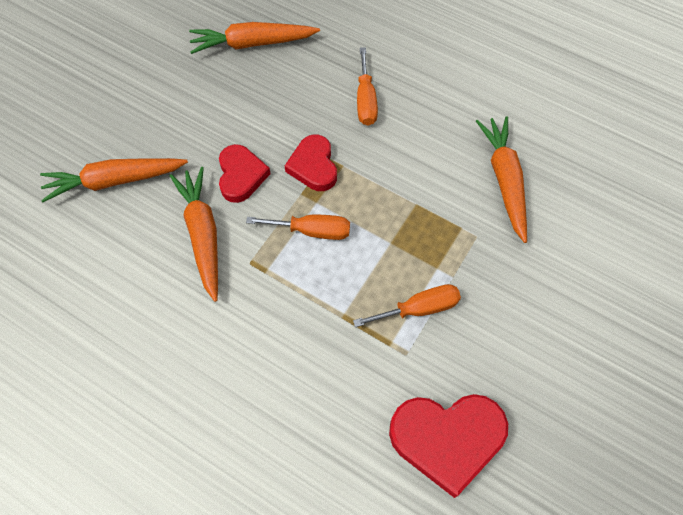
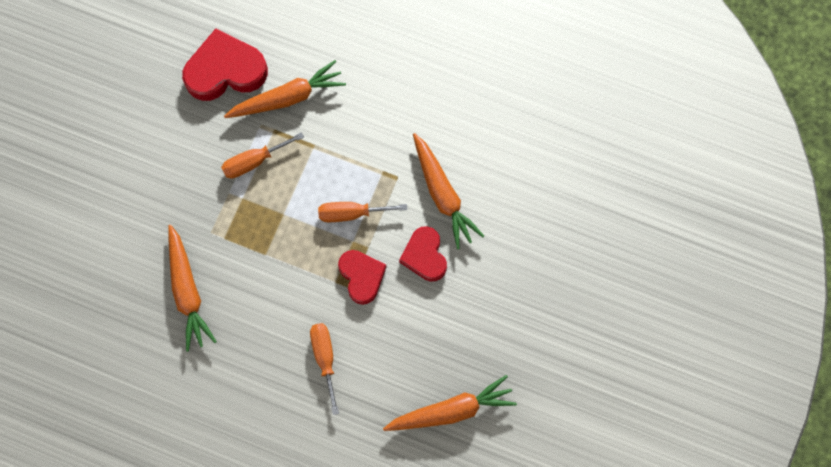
camera: 170 degrees right, 10 degrees up
(114, 181) = (535, 231): orange carrot -> orange carrot (288, 98)

